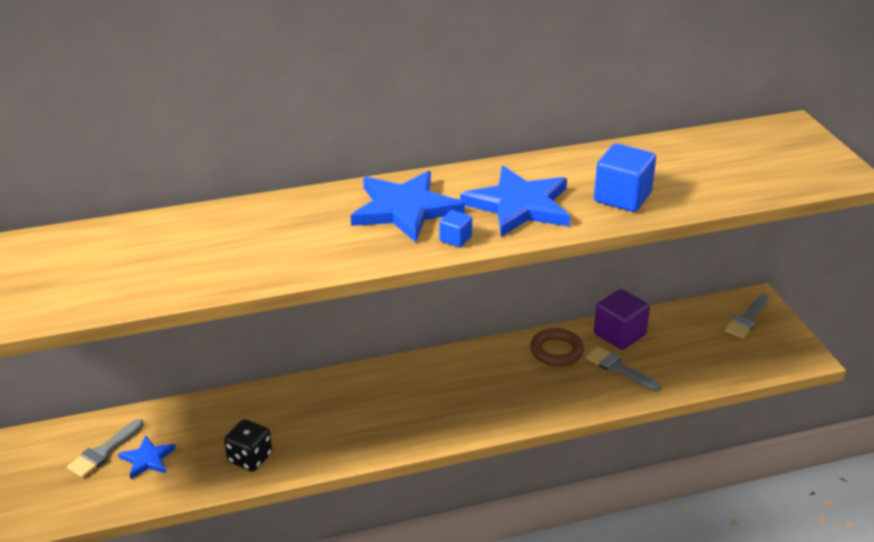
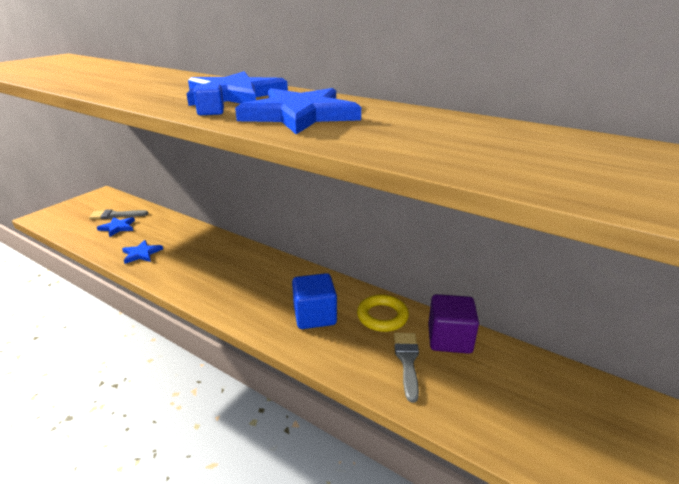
camera: 50 degrees right, 5 degrees down
(250, 458) = (141, 253): black dice -> blue star
(556, 351) = (382, 316): brown ring -> yellow ring
(622, 197) = (391, 138): blue cube -> blue cube (315, 316)
(747, 319) = (604, 413): grey brush -> none

